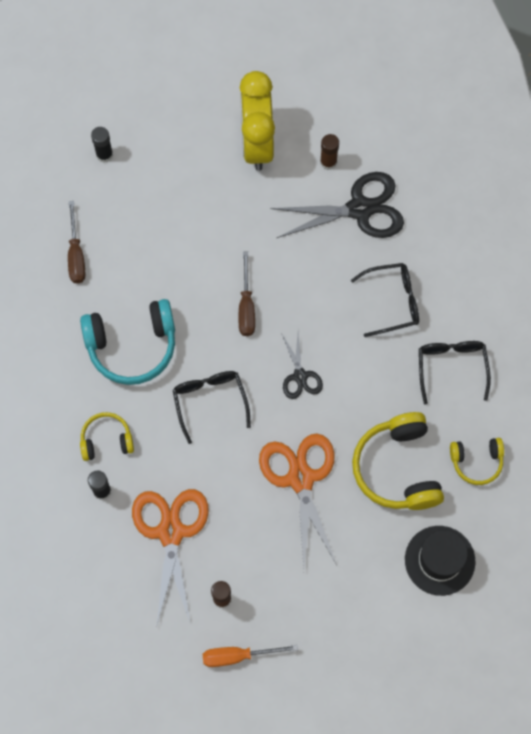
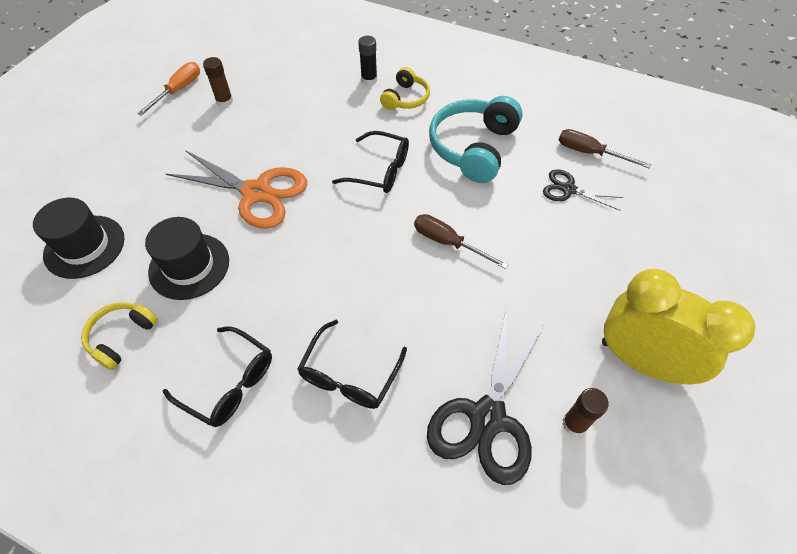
camera: 125 degrees right, 15 degrees down
(104, 154) = (693, 220): black glue stick -> none
(171, 532) = (301, 98): orange scissors -> none
(300, 376) = (344, 244): black scissors -> black scissors (568, 189)
(397, 468) = (189, 266): yellow headphones -> black hat

